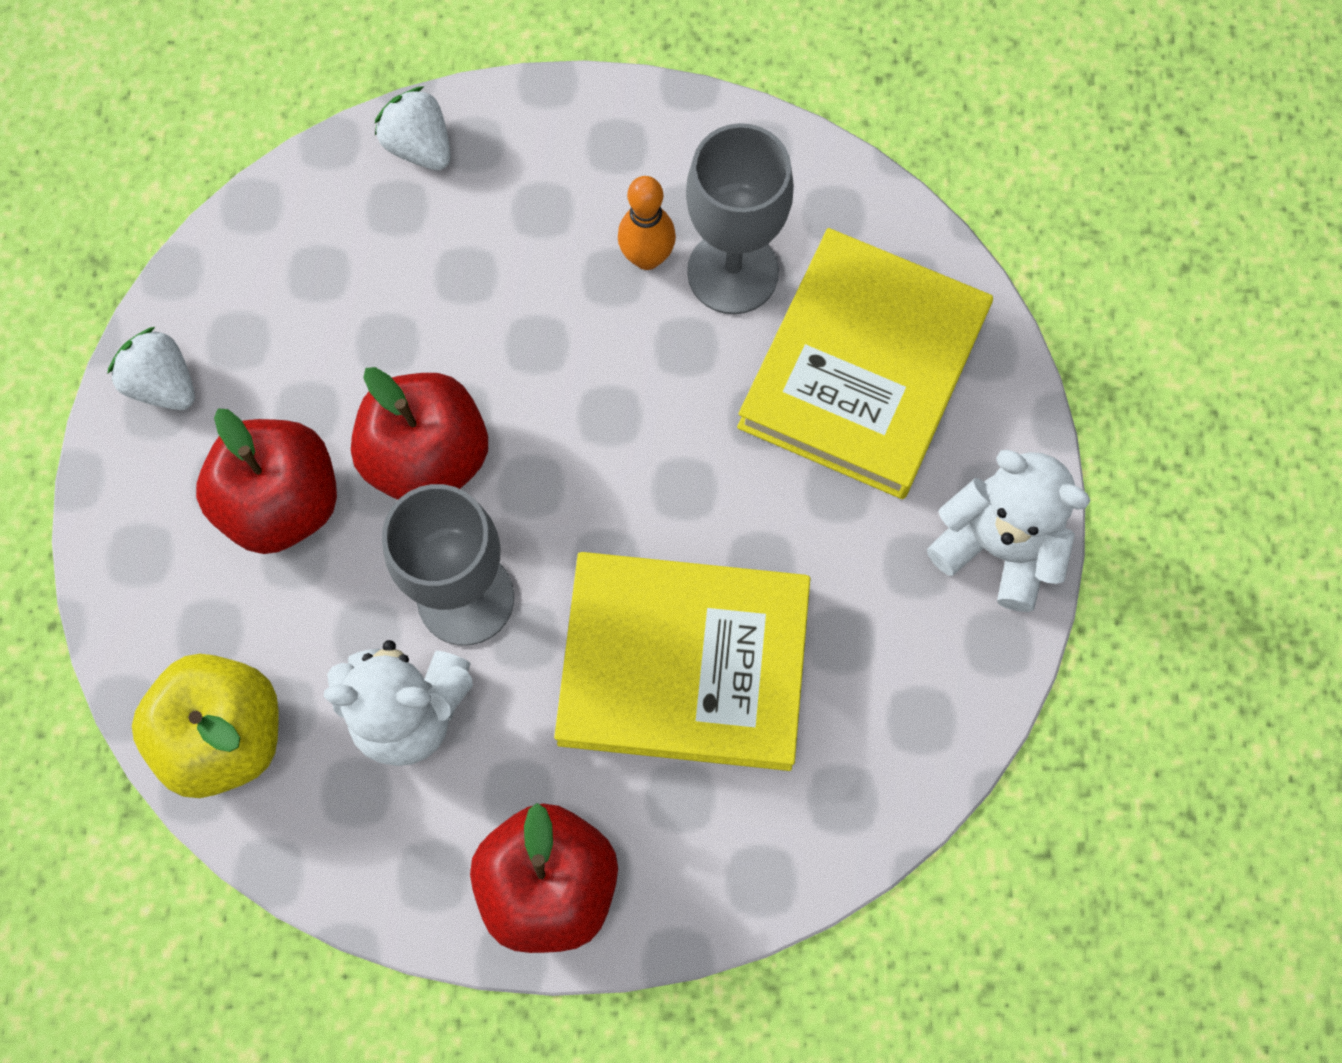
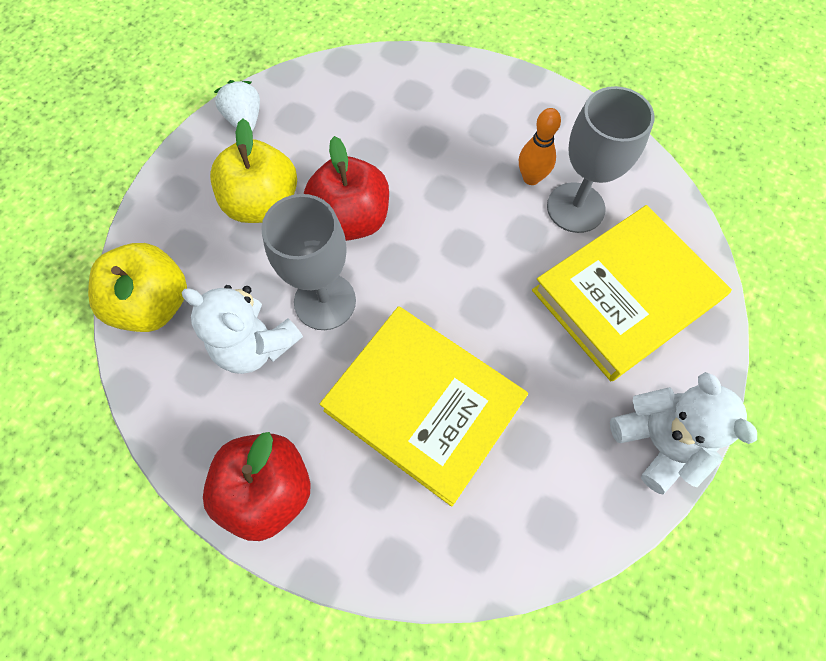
camera: 30 degrees right, 5 degrees down
(281, 502) = (263, 203): red apple -> yellow apple
(419, 146) = (442, 72): white strawberry -> none

